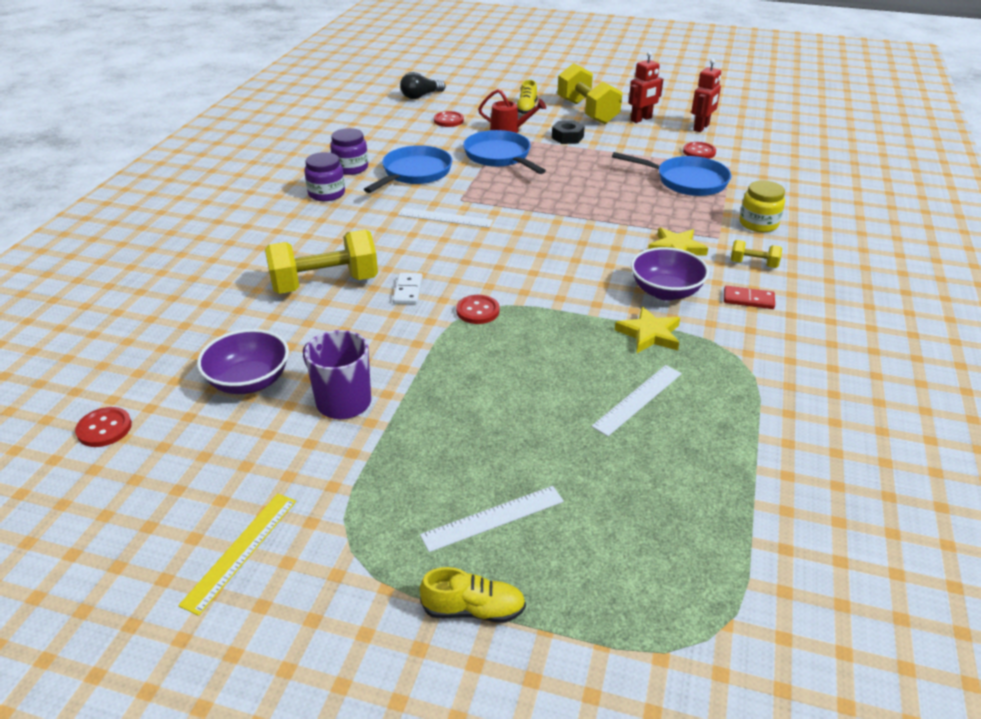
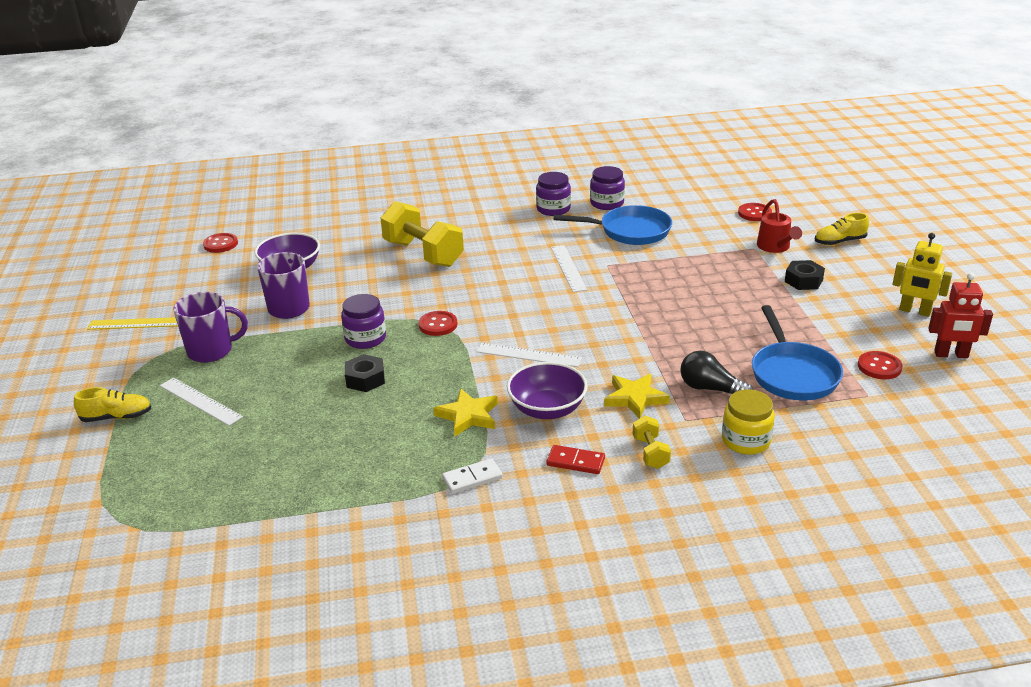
camera: 65 degrees right, 5 degrees down
(383, 487) = (211, 351): none -> purple mug
(408, 290) = (442, 288): white domino -> white domino (472, 478)
(420, 96) = (787, 185): black light bulb -> black light bulb (710, 389)
(462, 362) = (365, 338): none -> purple jar
(473, 609) = (117, 417): yellow shoe -> yellow shoe turned 75 degrees counterclockwise
(499, 156) = (713, 258): blue pan -> none
(542, 380) = (365, 379): none -> black nut
(587, 112) = (884, 275): yellow dumbbell -> none
(638, 399) = (368, 431): white ruler -> white ruler (528, 355)
(641, 119) = (914, 311): red robot -> yellow robot
(748, 299) = (575, 462): red domino -> red domino turned 60 degrees counterclockwise

